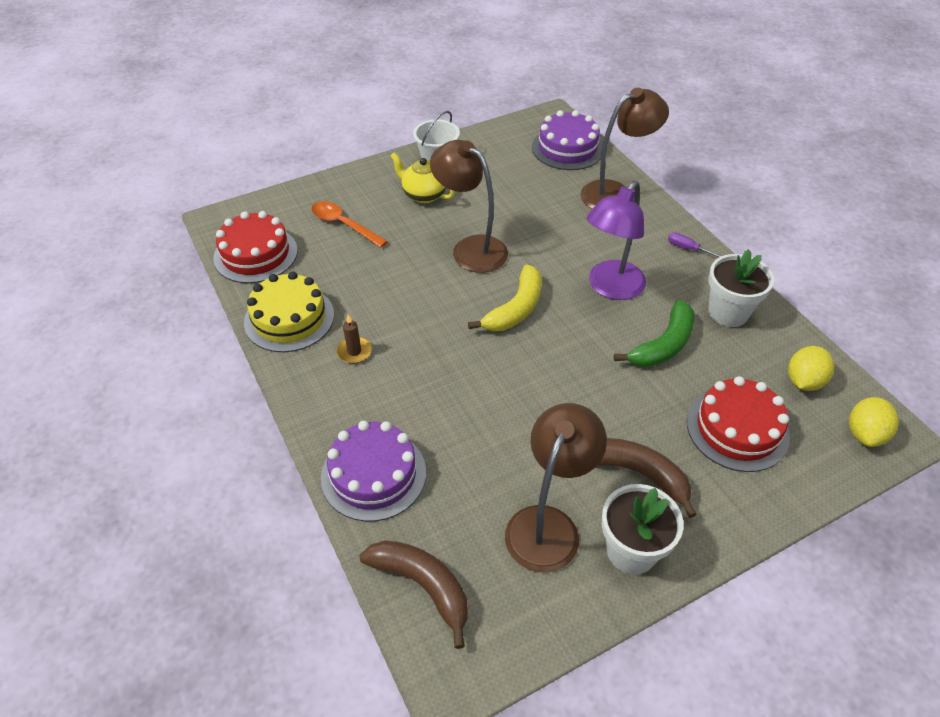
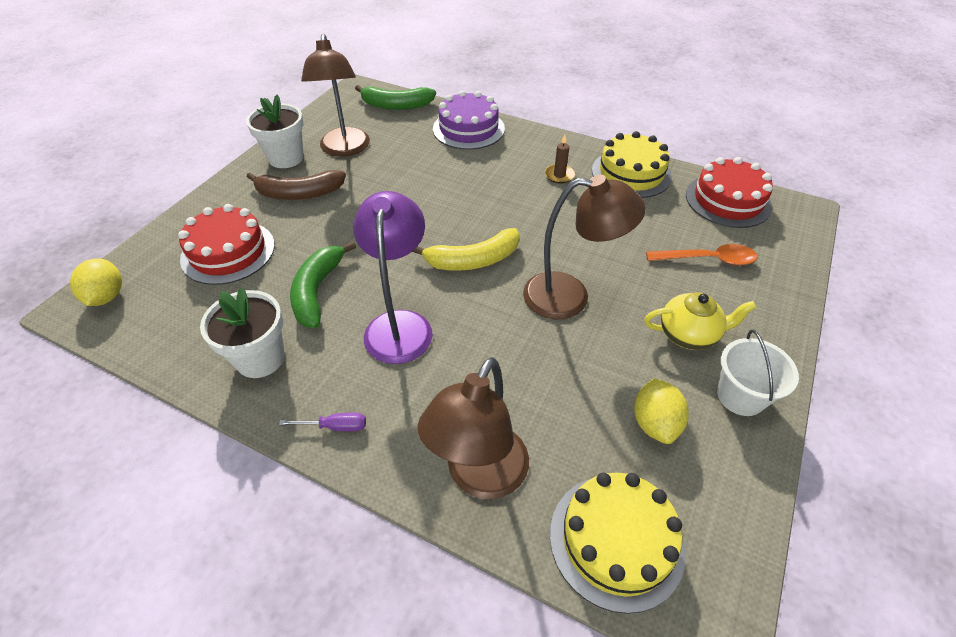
camera: 145 degrees right, 0 degrees up
(422, 585) = (396, 105): brown banana -> green banana
(515, 309) = (473, 260): yellow banana -> yellow banana turned 105 degrees counterclockwise
(567, 148) = (616, 540): purple cake -> yellow cake
(804, 381) = (167, 319): yellow lemon -> yellow lemon (654, 423)

